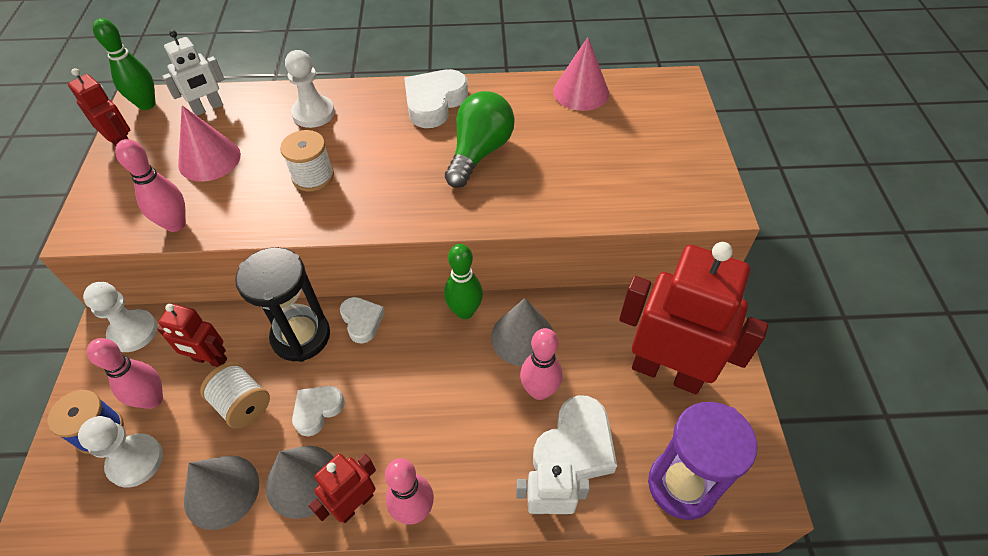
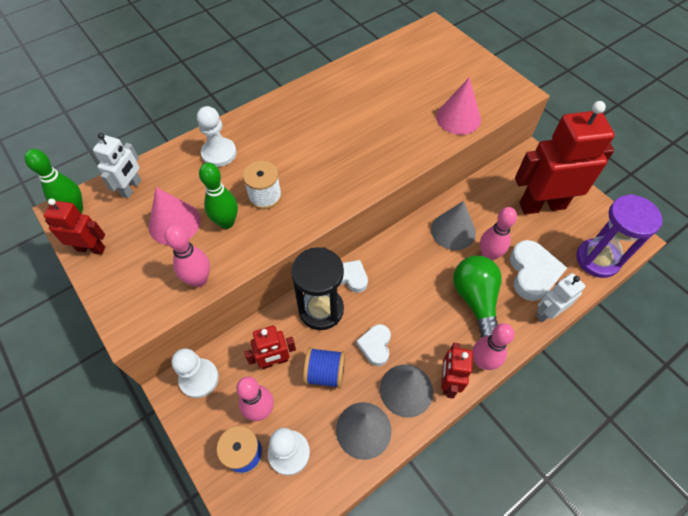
camera: 35 degrees left, 5 degrees up
(243, 404) = (325, 373): white spool -> blue spool
(434, 103) = (297, 107): white heart -> none
(465, 311) = (407, 235): green bowling pin -> green bowling pin (226, 222)
(479, 152) = (359, 126): green light bulb -> green light bulb (475, 300)
(581, 92) = (383, 58): pink cone -> pink cone (458, 118)

